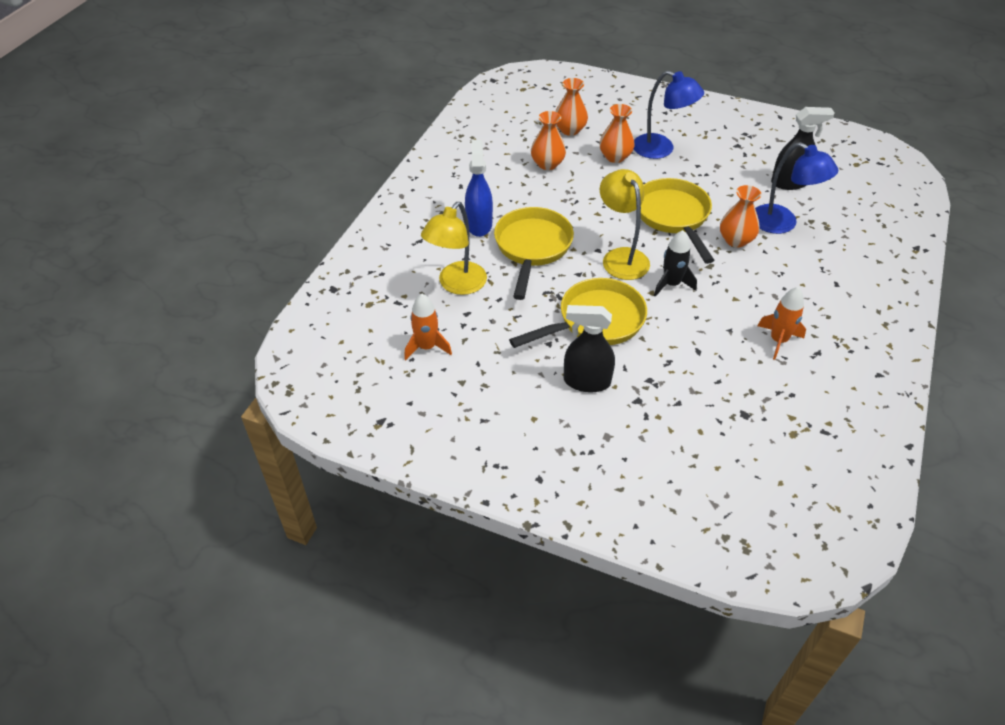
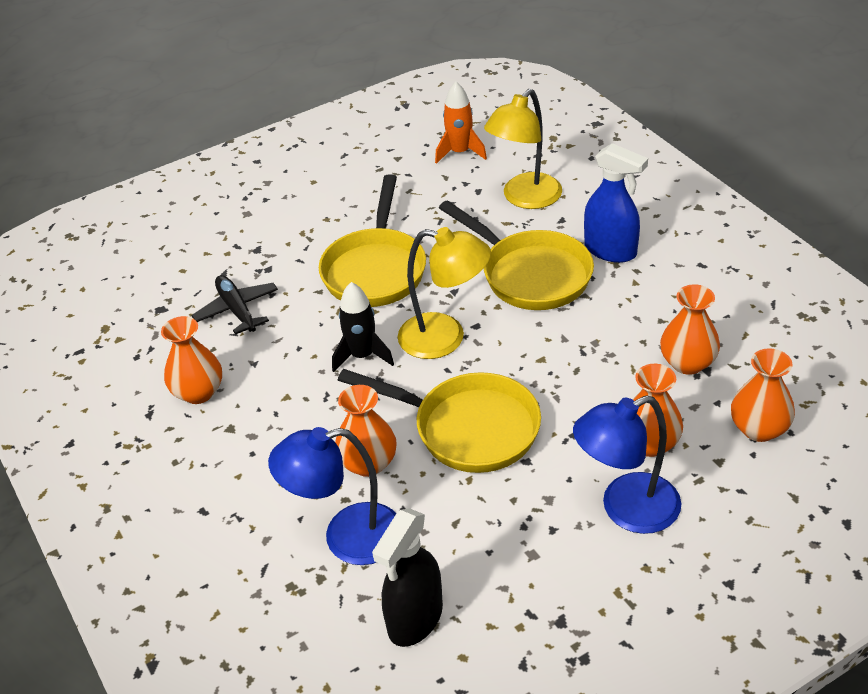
camera: 130 degrees right, 5 degrees down
(457, 285) = (525, 198): yellow lamp -> yellow lamp turned 120 degrees counterclockwise
(586, 381) = (313, 228): black spray bottle -> none
(701, 369) = (237, 310): none -> black plane
(778, 340) = (198, 392): orange rocket -> orange vase

